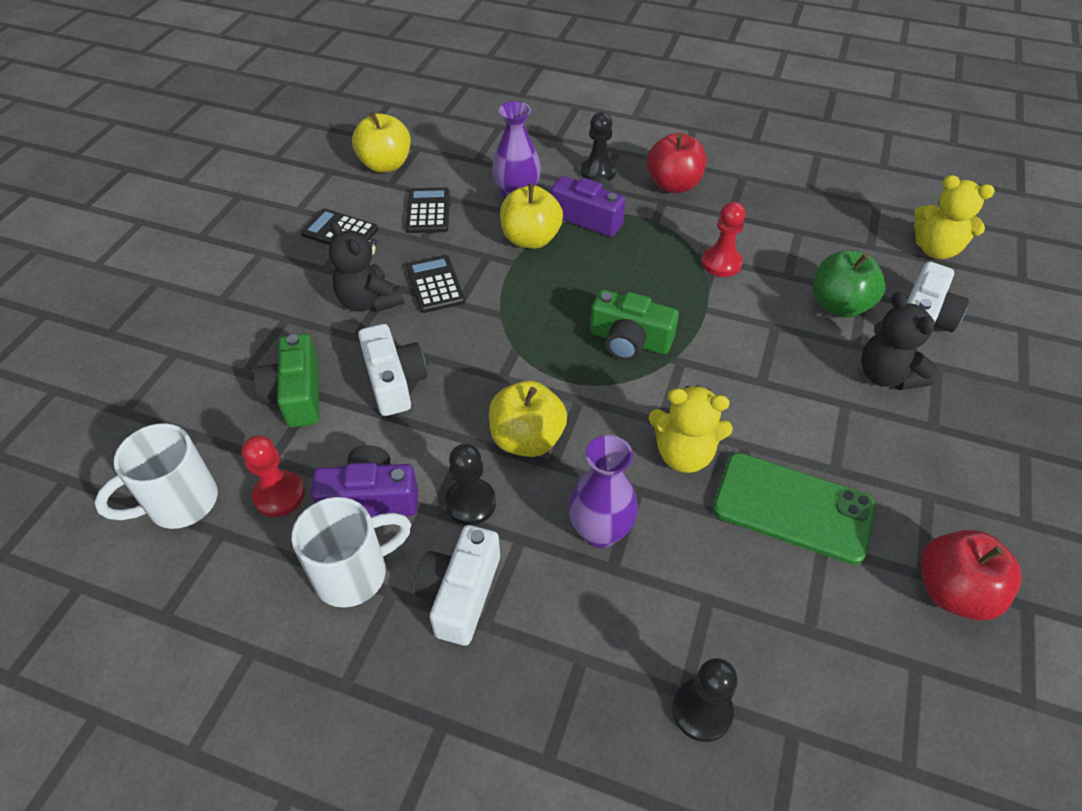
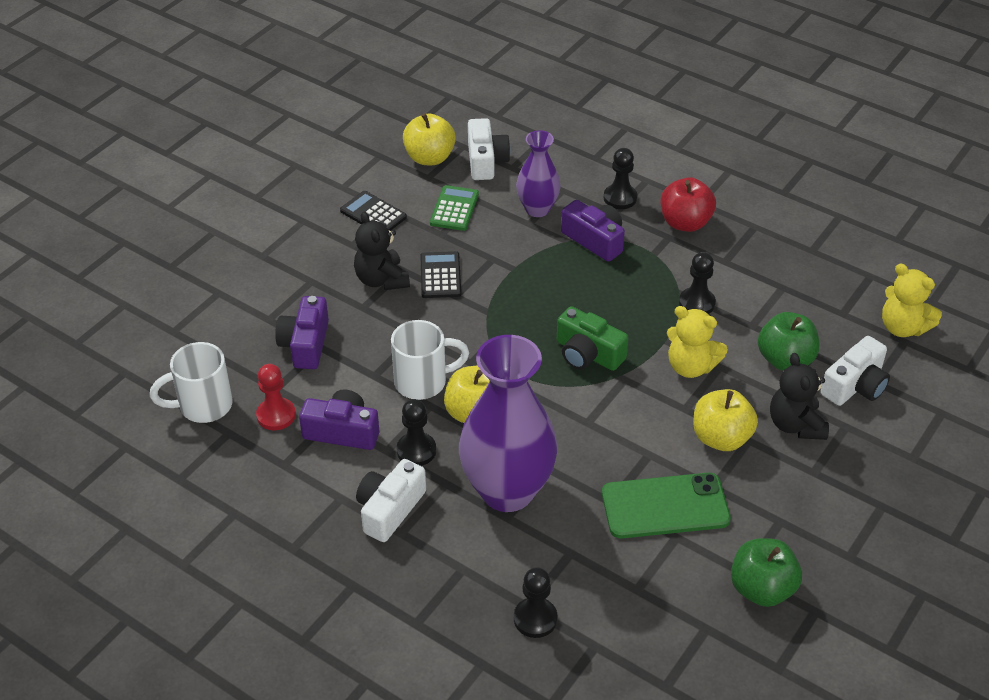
camera: 15 degrees right, 5 degrees down
(296, 394) = (305, 344): green camera -> purple camera
(354, 573) = (317, 480): white mug -> white mug (423, 382)
(394, 381) = (384, 349): white camera -> white camera (486, 161)
(428, 211) = (454, 209): black calculator -> green calculator
(531, 239) = (536, 250): yellow apple -> yellow apple (721, 438)
(600, 531) = (507, 491): purple vase -> purple vase, size x1.83
(684, 454) = (595, 450): yellow teddy bear -> yellow teddy bear (690, 366)
(721, 263) = (697, 303): red pawn -> black pawn
(793, 508) = (665, 506): green phone -> green phone turned 45 degrees counterclockwise
(953, 591) = (761, 589): red apple -> green apple

